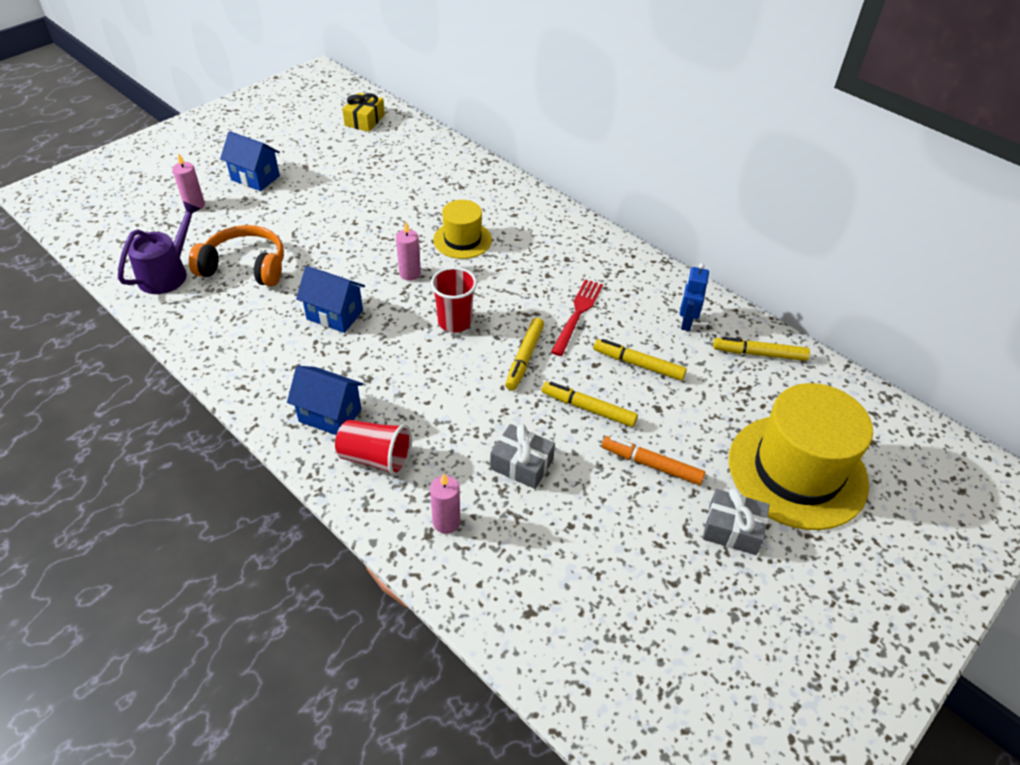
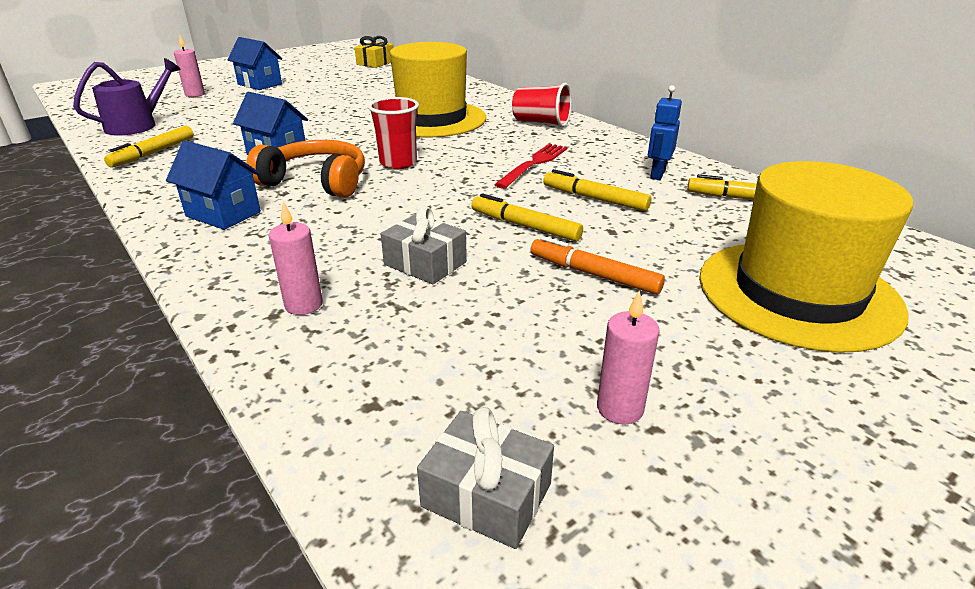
camera: 10 degrees right, 15 degrees down
(245, 267) = (212, 125): orange headphones -> orange headphones (316, 182)
(376, 458) = (251, 247): red cup -> red cup (541, 122)
(410, 274) = (368, 134): pink candle -> pink candle (620, 408)
(462, 240) = (431, 119): yellow hat -> yellow hat, size x1.85
(524, 358) = (463, 188): yellow marker -> yellow marker (153, 153)
(732, 529) = (700, 342): grey gift -> grey gift (486, 495)

